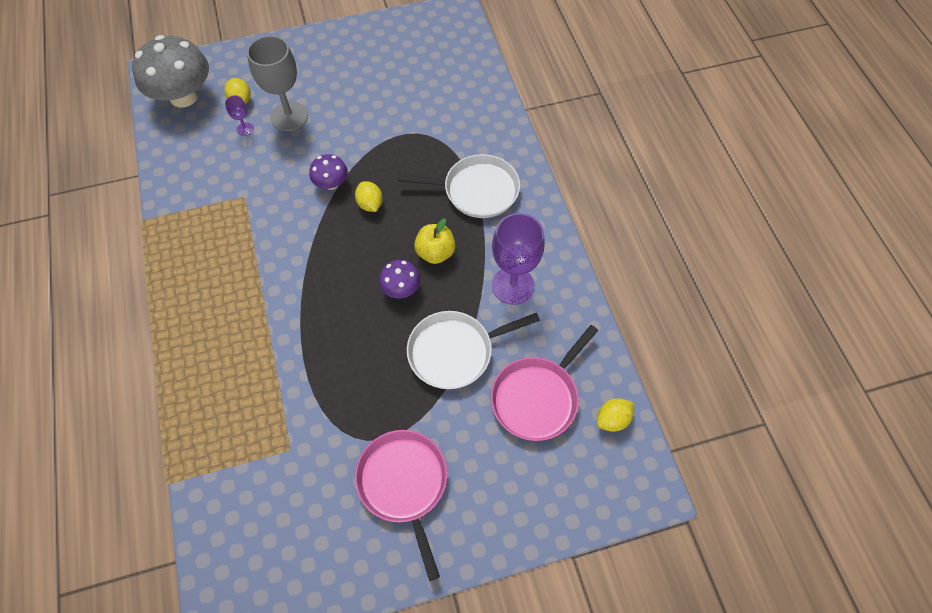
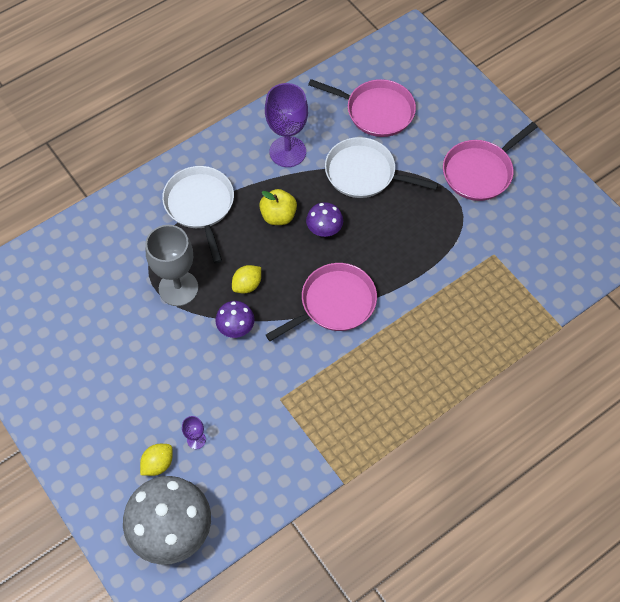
camera: 110 degrees left, 0 degrees up
(289, 116) = (165, 403): grey goblet -> grey goblet (178, 288)
(313, 270) = (334, 303): none -> pink pan
(454, 352) = (364, 173): white pan -> white pan turned 150 degrees clockwise
(612, 419) = (371, 64): yellow lemon -> none

